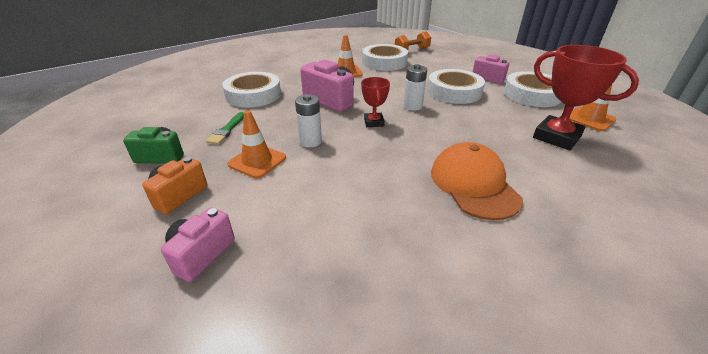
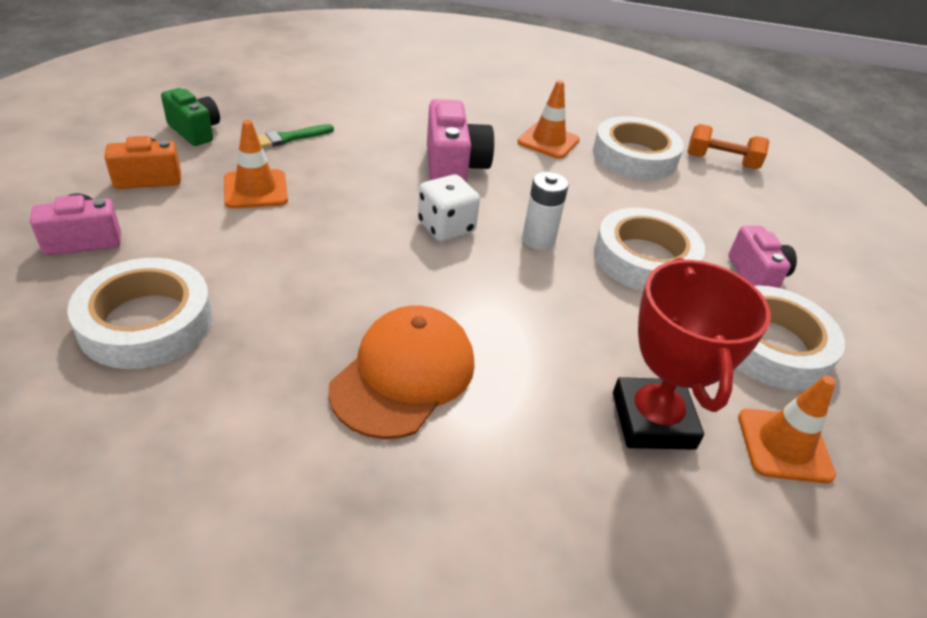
camera: 40 degrees right, 5 degrees up
(253, 95) = (383, 111): white tape -> white tape (146, 322)
(310, 141) = (338, 203): white battery -> none
(374, 122) = (446, 227): red trophy -> white dice

